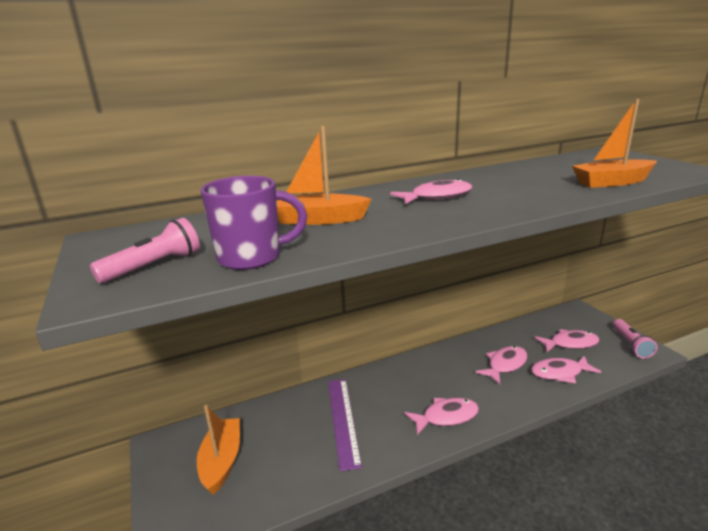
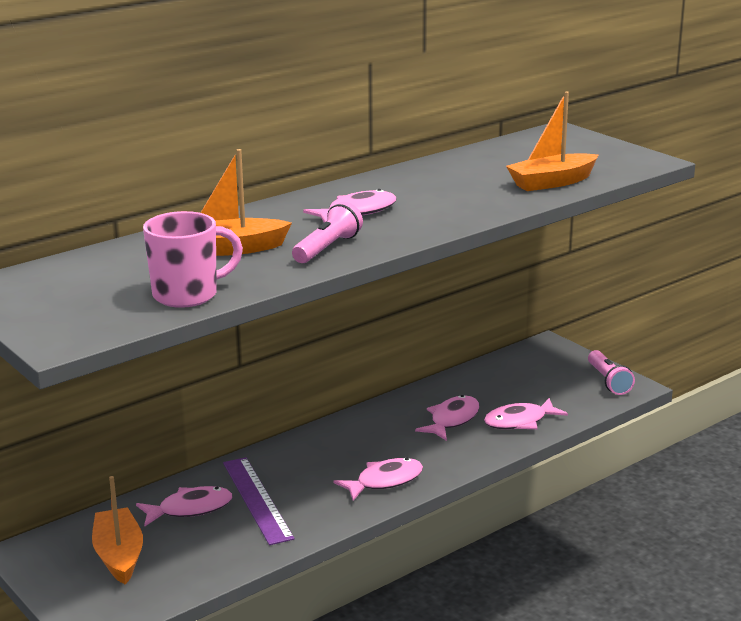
camera: 15 degrees left, 0 degrees up
(154, 266) = (90, 311): pink flashlight -> pink flashlight (327, 248)
(252, 257) = (187, 295): purple mug -> pink mug
(570, 344) = (534, 387): pink fish -> pink fish (190, 509)

